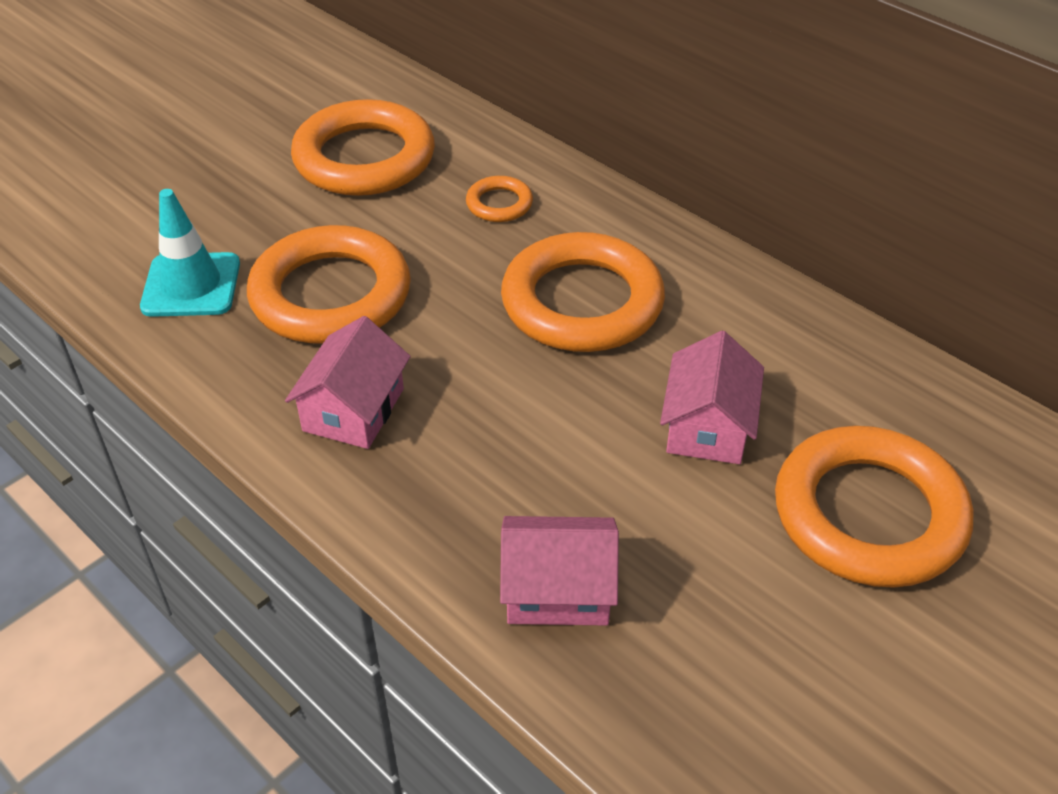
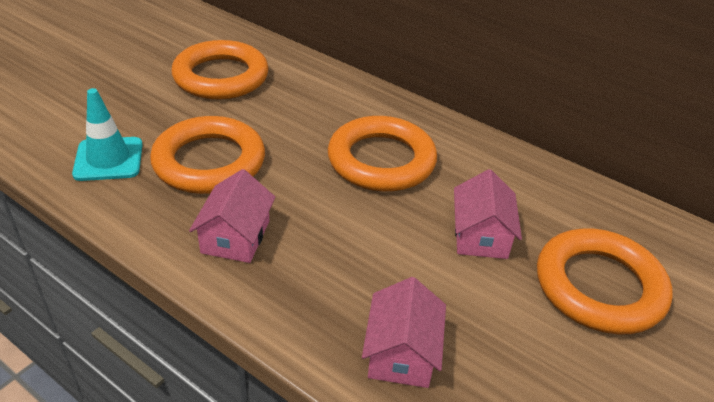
camera: 10 degrees left, 5 degrees down
(499, 204) = (315, 102): orange ring -> none
(558, 590) = (401, 353): pink house -> pink house turned 75 degrees counterclockwise

